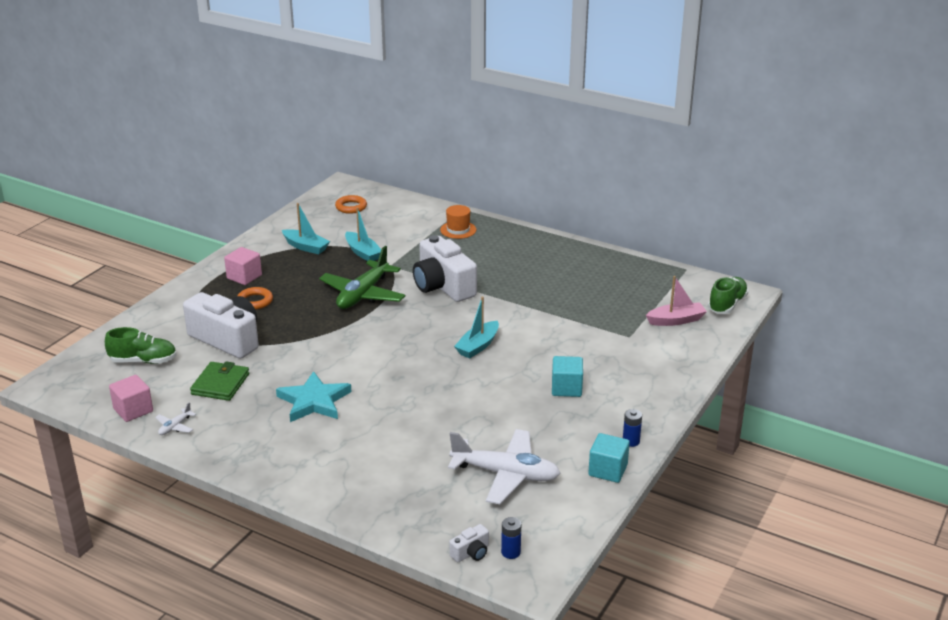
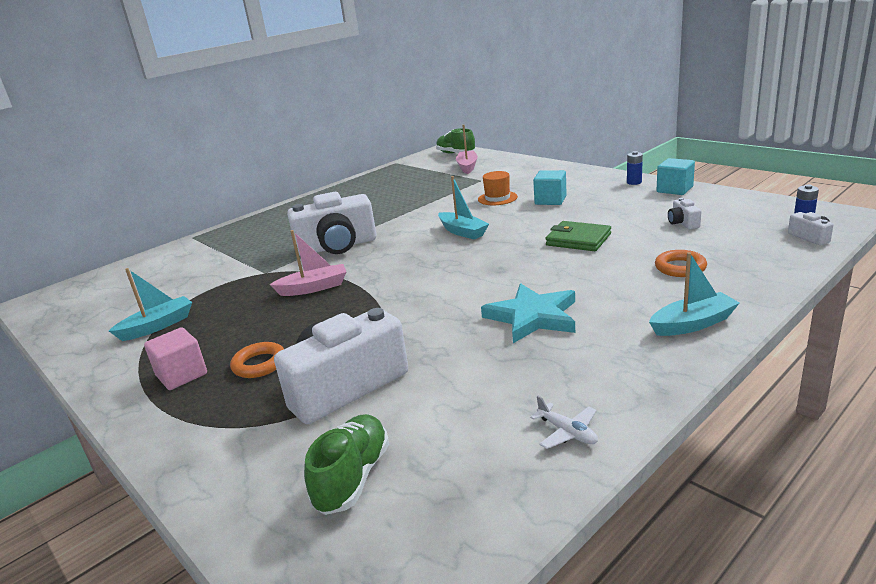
camera: 70 degrees left, 5 degrees down
(133, 410) = (506, 484): pink cube -> none
(220, 384) = (463, 390): green wallet -> green wallet (578, 240)
(351, 207) = (99, 296): orange ring -> orange ring (680, 268)
(363, 252) = (218, 288): turquoise boat -> turquoise boat (693, 324)
(363, 294) = (313, 288): green plane -> pink boat
(458, 230) = (232, 239): orange hat -> orange hat (497, 198)
(505, 474) = (683, 223): white plane -> white camera

